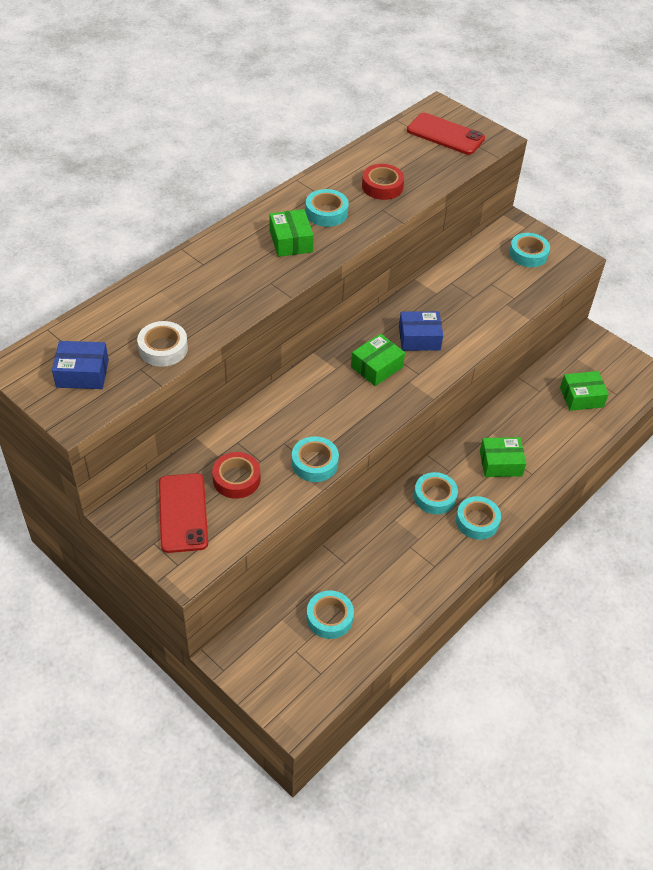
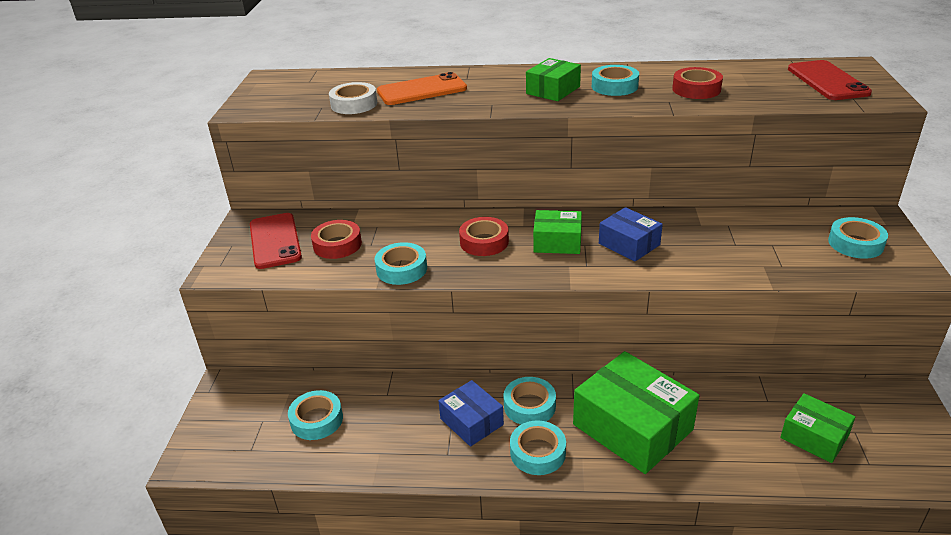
camera: 55 degrees right, 15 degrees down
(82, 373) = (289, 95): blue box -> blue box (471, 422)
(182, 513) = (275, 241): red phone -> red phone turned 60 degrees counterclockwise
(191, 299) = (422, 90): none -> orange phone
(332, 400) = (484, 242): none -> red tape
(500, 463) = (632, 427): green box -> green box, size x1.80

